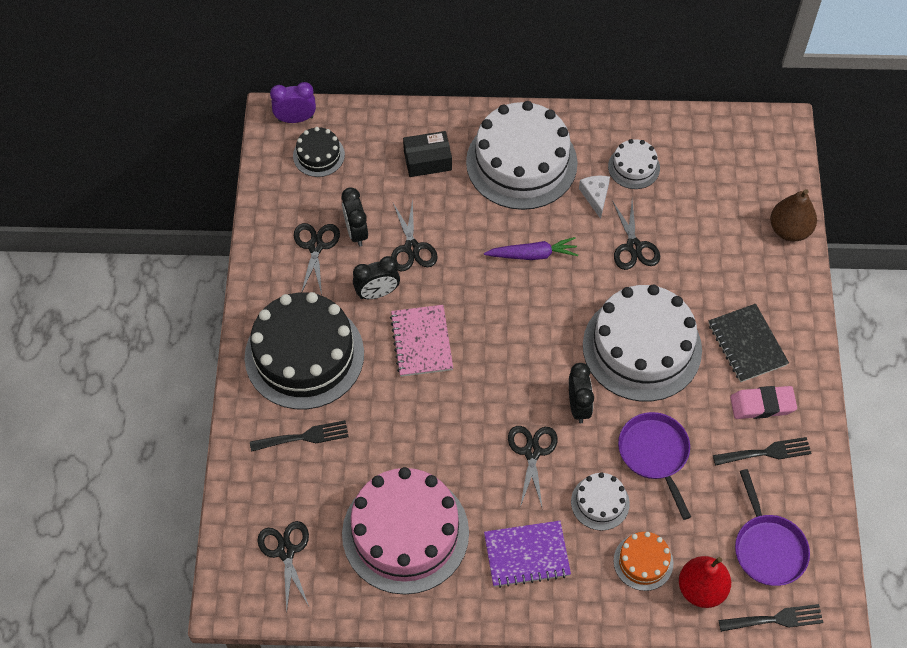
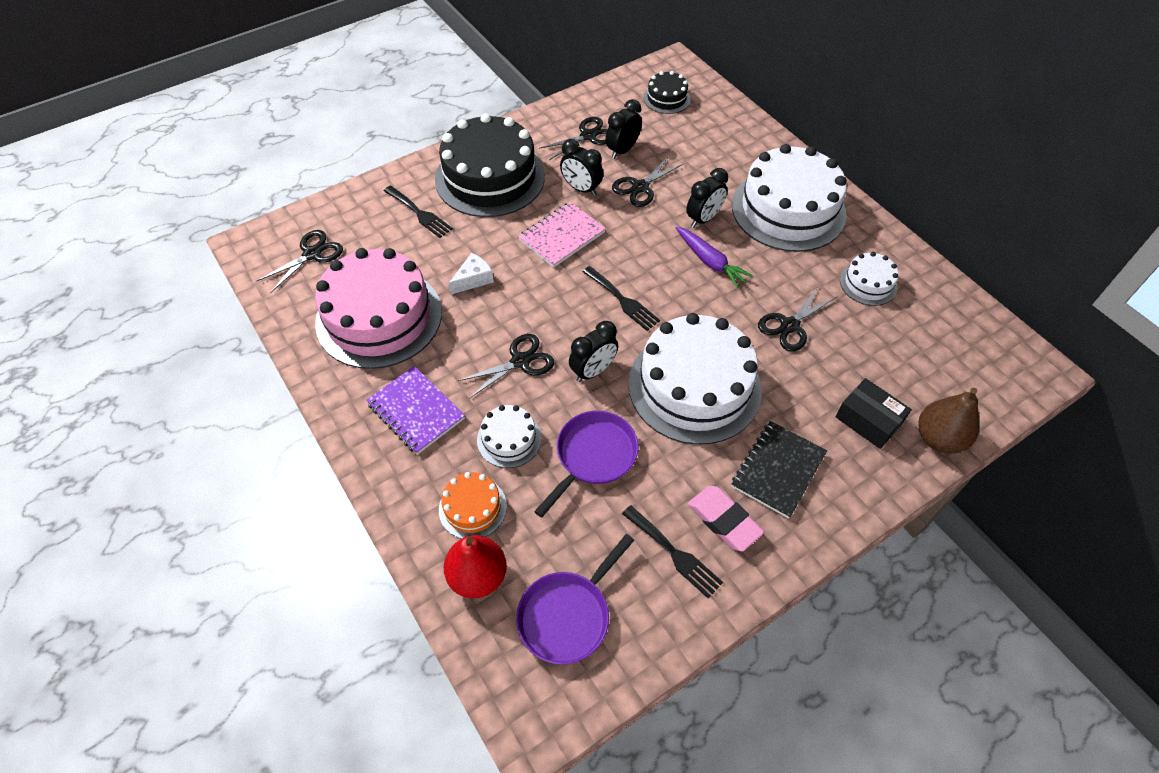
camera: 55 degrees right, 5 degrees down
(295, 119) = (683, 72): purple clock -> none
(427, 160) = (727, 155): black box -> black box (868, 420)
(484, 227) = (703, 219): none -> black clock
(595, 196) = (810, 273): white cheese -> white cheese (473, 279)
(775, 619) = (490, 668): black fork -> black fork (622, 300)

